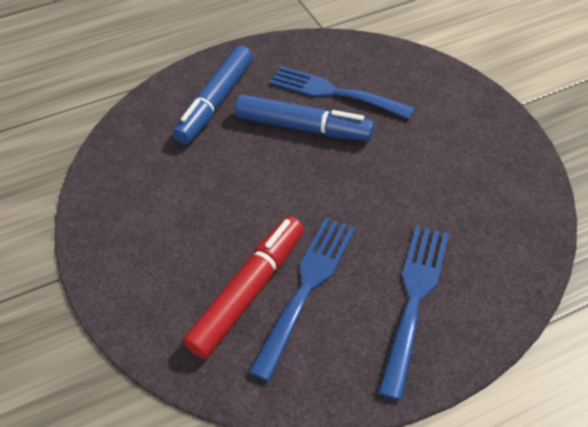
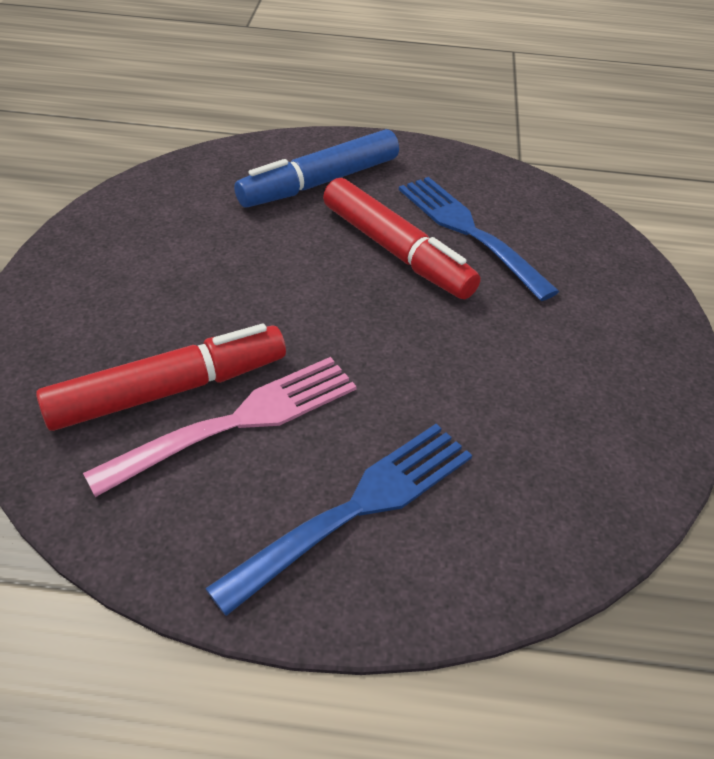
camera: 25 degrees right, 5 degrees down
(303, 128) = (396, 251): blue marker -> red marker
(307, 287) = (238, 421): blue fork -> pink fork

